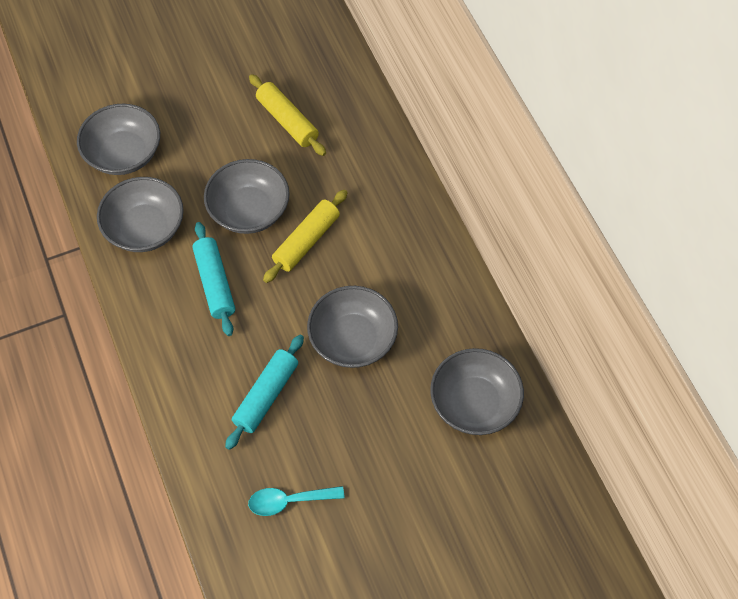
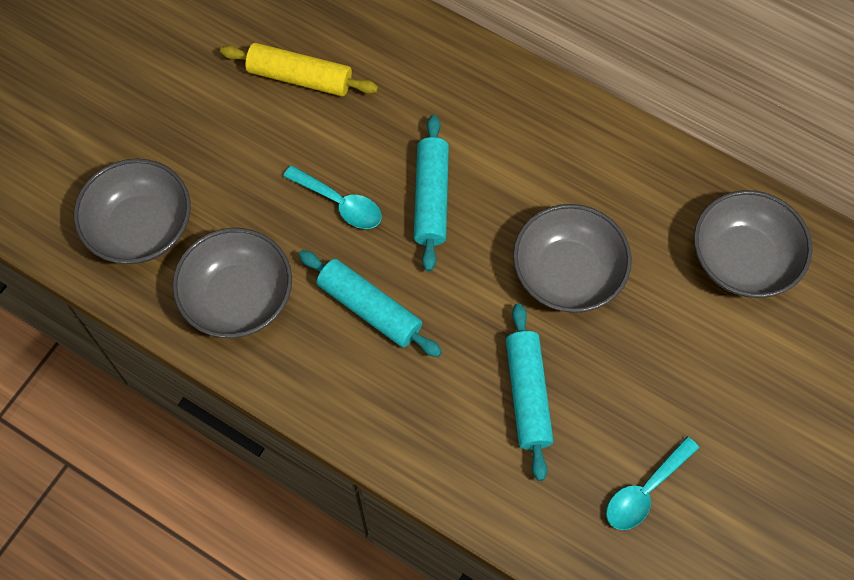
camera: 35 degrees left, 5 degrees up
(249, 210) = (340, 203): grey bowl -> turquoise spoon
(306, 241) = (431, 198): yellow rolling pin -> turquoise rolling pin

